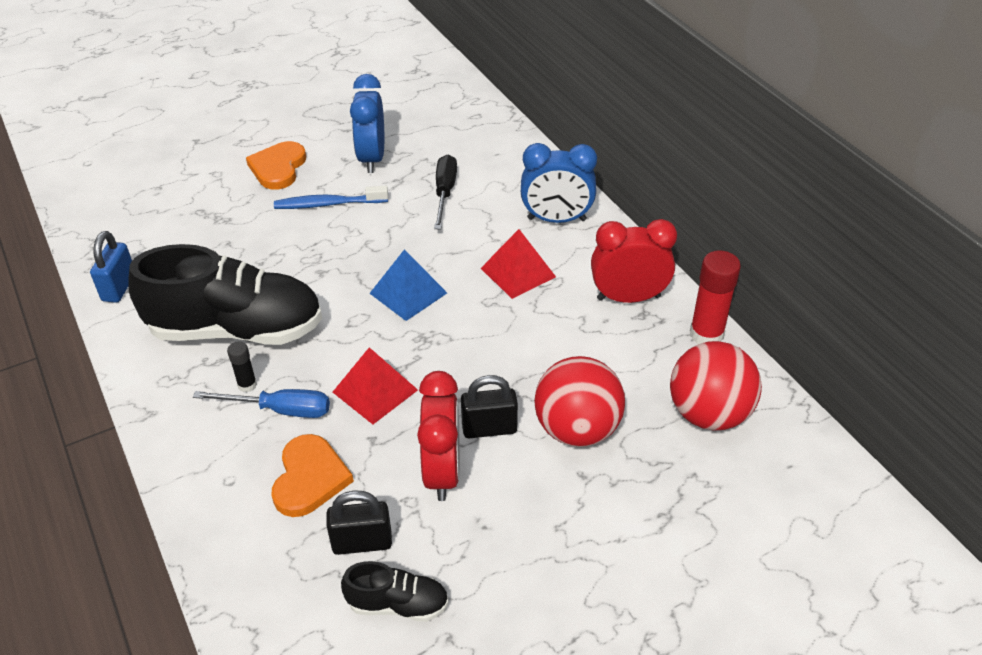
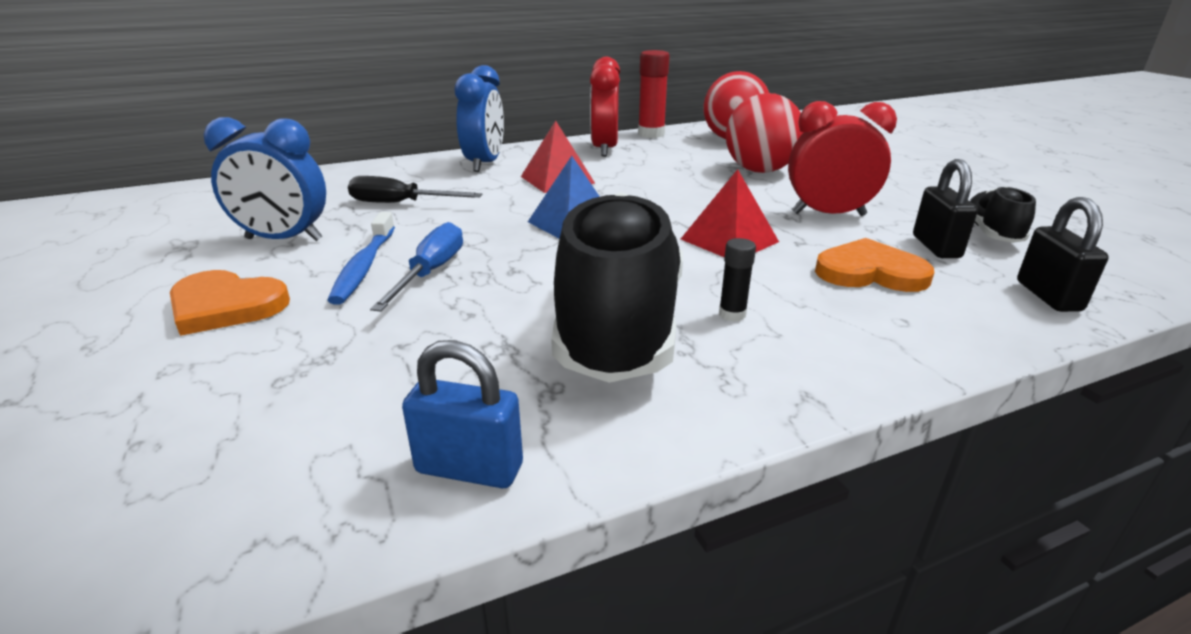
camera: 85 degrees left, 15 degrees down
(280, 410) = (772, 291): blue screwdriver -> blue screwdriver (430, 272)
(489, 428) = (768, 196): black padlock -> black padlock (1048, 296)

